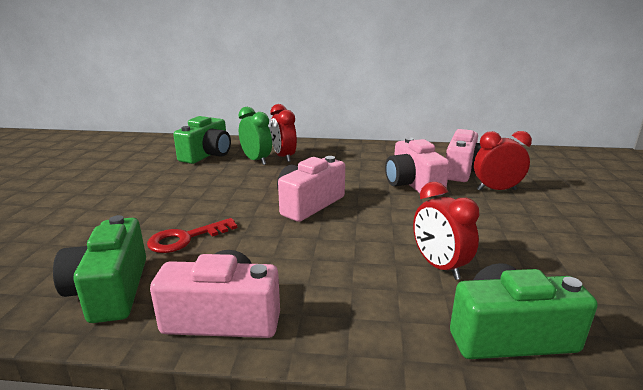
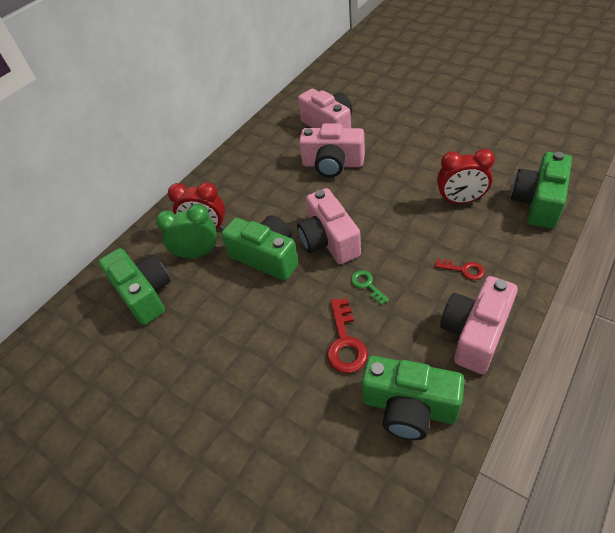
camera: 55 degrees left, 25 degrees up
(263, 234) = (367, 285): none -> green key
(269, 184) = (267, 257): none -> green camera
(322, 290) = (464, 270): none -> red key
(496, 190) = (372, 125): red clock -> none

